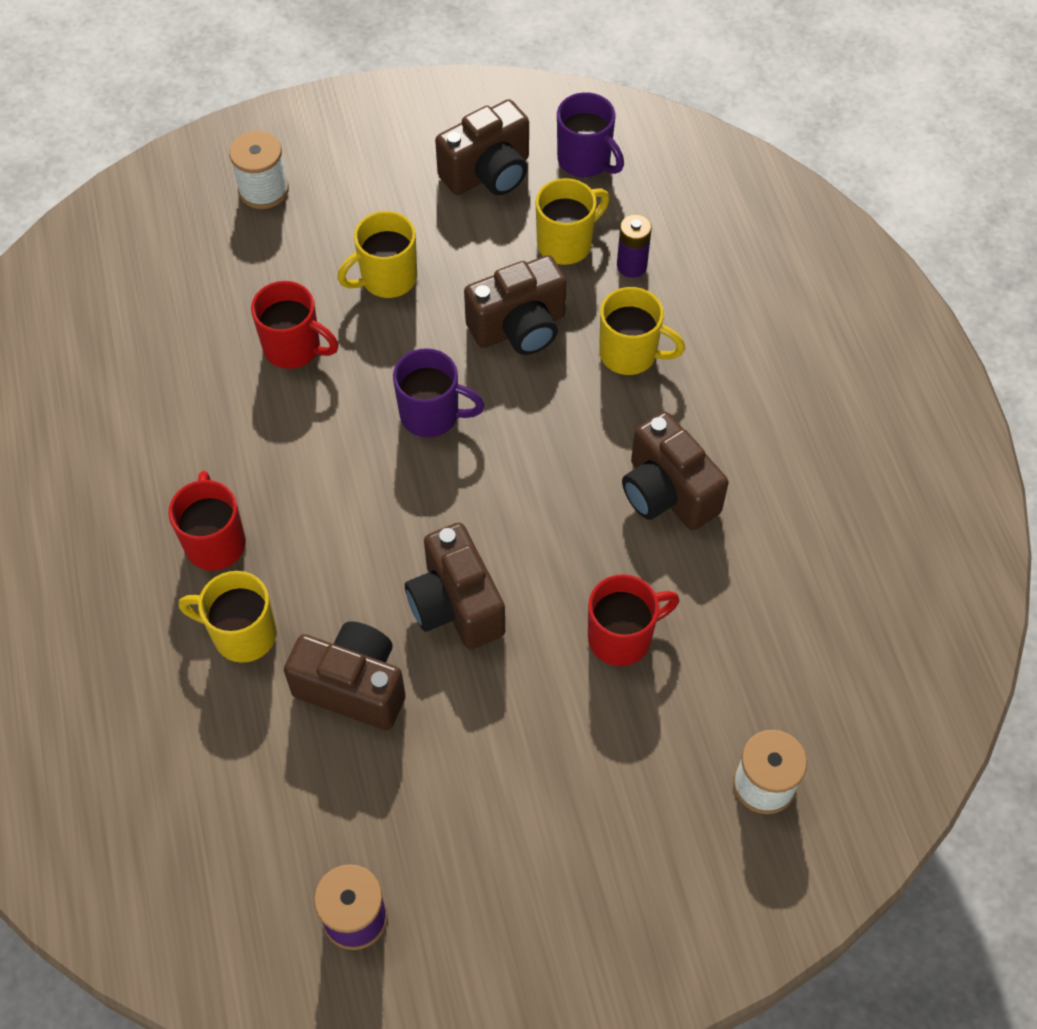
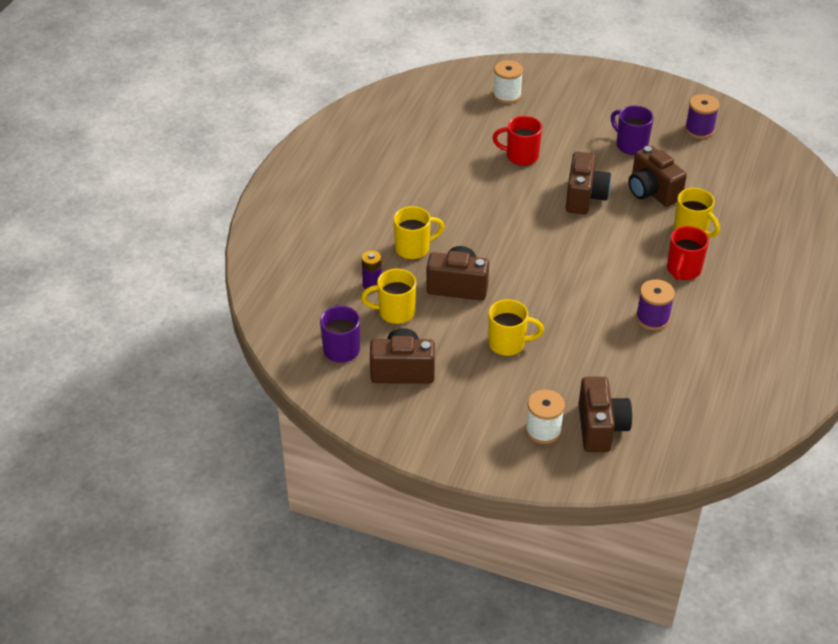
camera: 145 degrees left, 15 degrees down
(216, 426) = (652, 318): none -> purple spool
(294, 348) = (585, 334): red mug -> none
(432, 415) = (536, 271): purple mug -> purple mug (630, 145)
(630, 354) = (413, 248): yellow mug -> yellow mug turned 105 degrees clockwise
(667, 493) = (452, 191): brown camera -> brown camera (600, 428)

